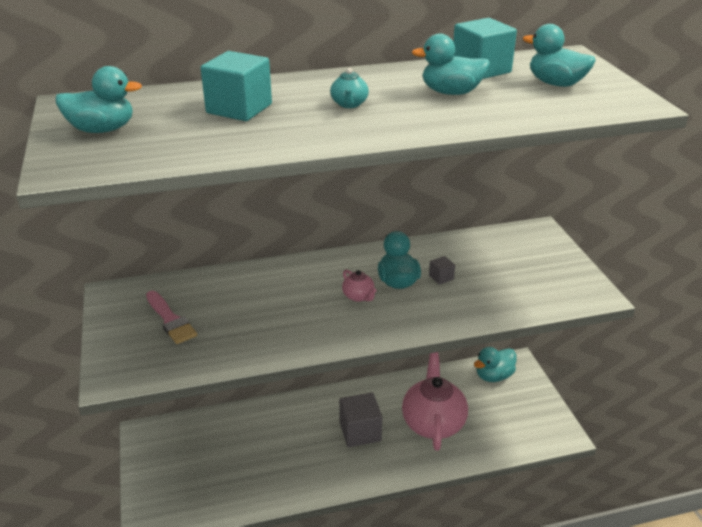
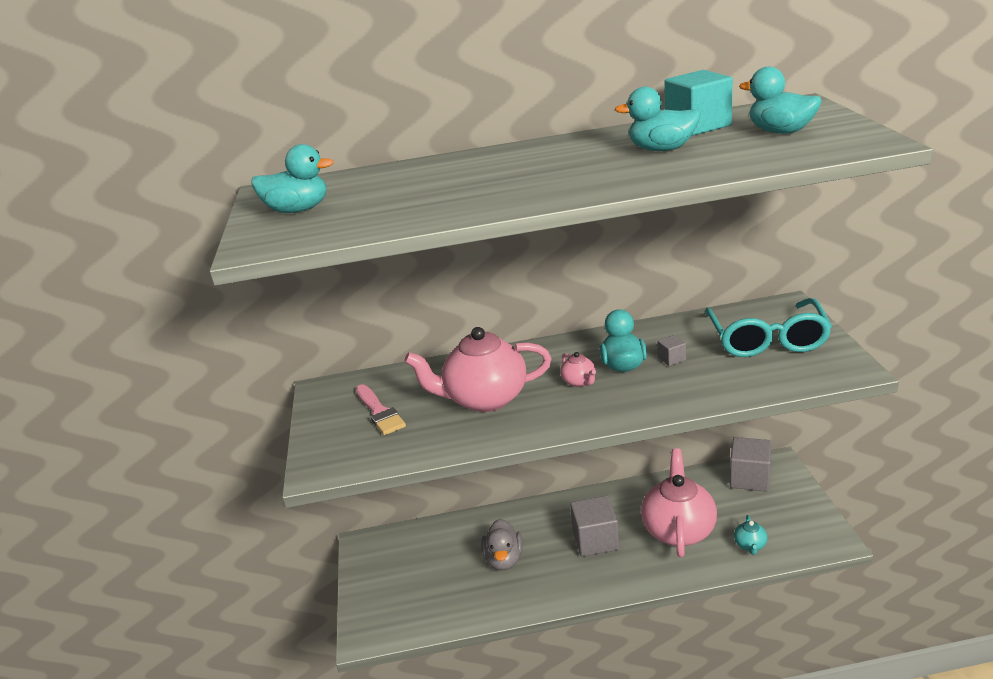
camera: 10 degrees right, 5 degrees down
(239, 109) = (436, 182): turquoise cube -> none
(271, 310) = (485, 399): none -> pink teapot
(277, 449) = (504, 559): none -> grey duck
(349, 104) = (550, 169): turquoise teapot -> turquoise teapot (750, 545)
(493, 376) = (750, 478): turquoise duck -> grey cube
(523, 262) = (767, 339): none -> turquoise glasses

